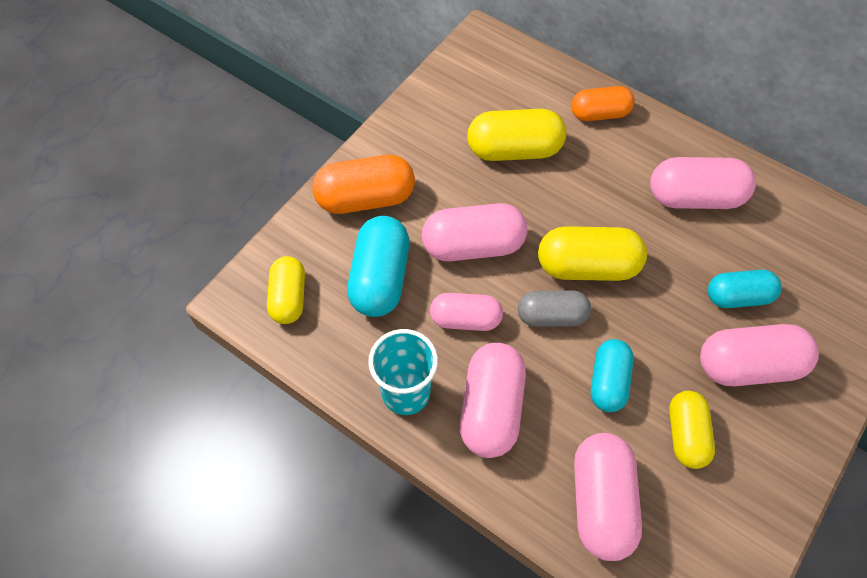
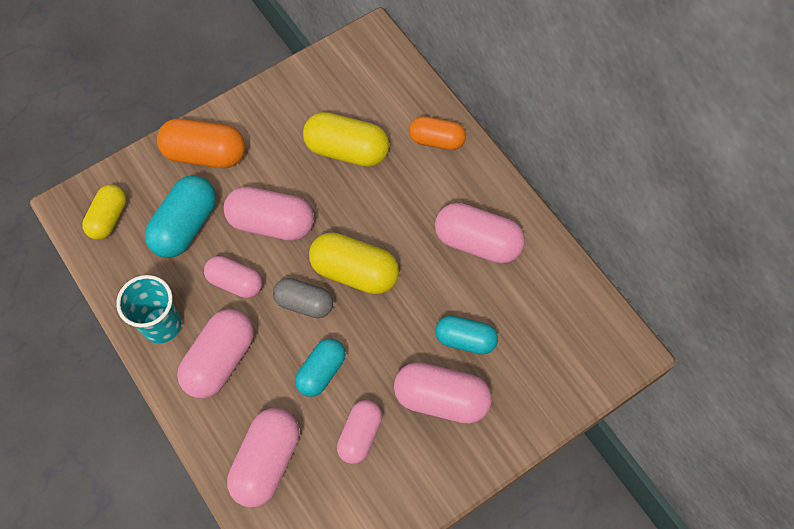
camera: 20 degrees right, 5 degrees up
(686, 435) = (360, 435): yellow capsule -> pink capsule

